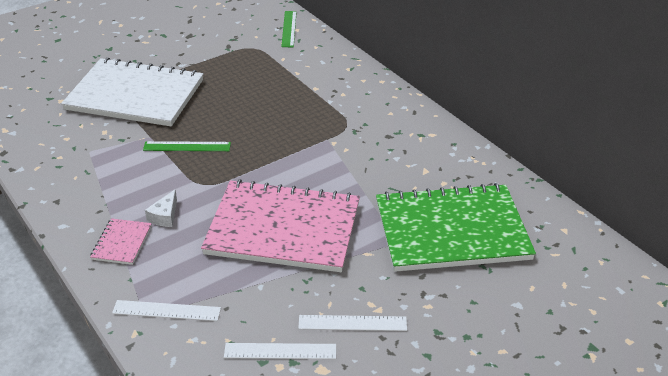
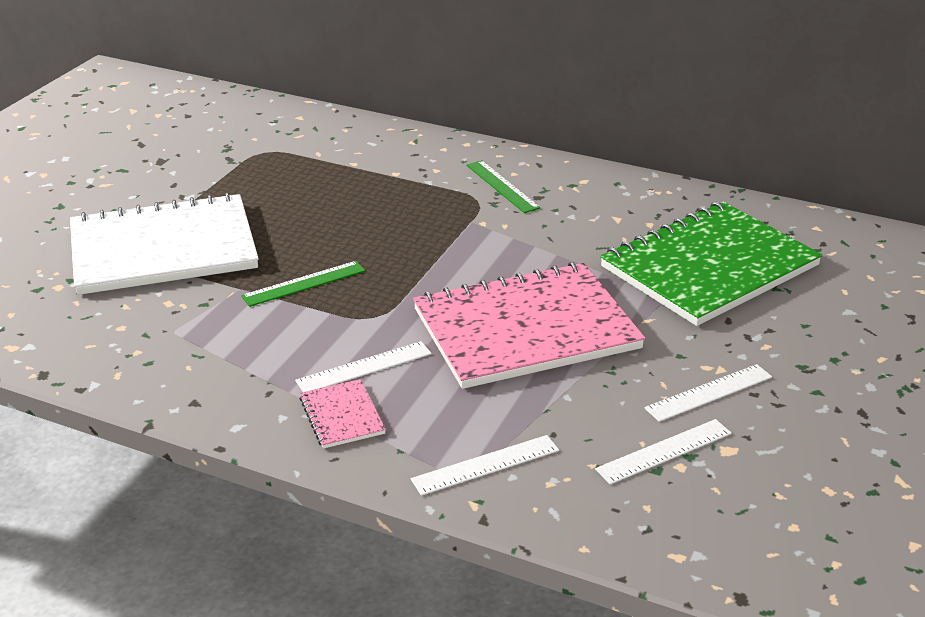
camera: 30 degrees left, 5 degrees down
(165, 216) = (364, 367): white cheese -> white ruler
(289, 29) = (288, 119): green ruler -> green ruler (502, 186)

